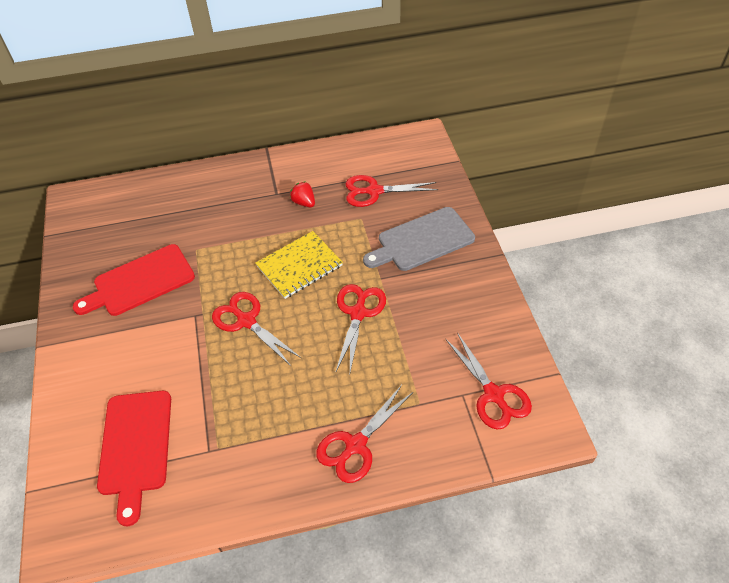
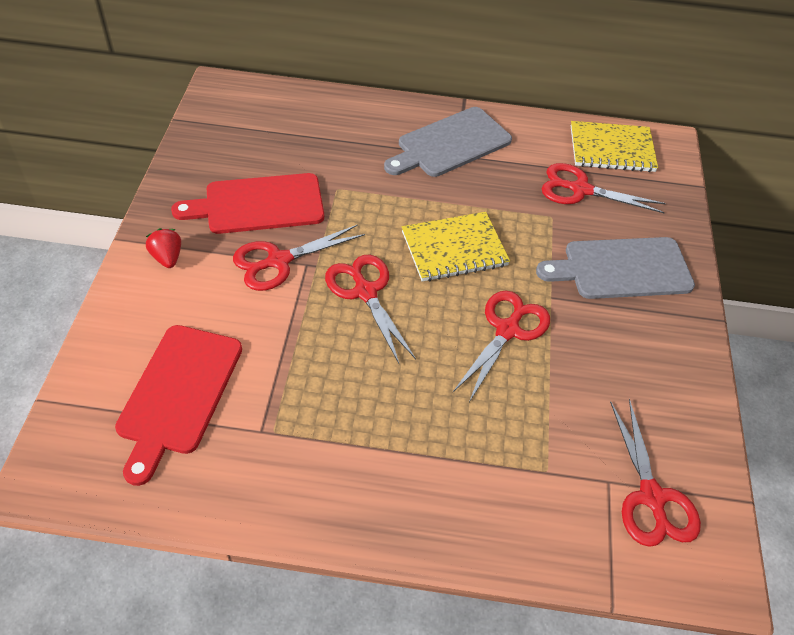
camera: 15 degrees right, 0 degrees up
(268, 187) = (450, 144): none -> grey cutting board
(304, 202) = (487, 176): red strawberry -> red strawberry (167, 257)
(355, 445) = (445, 493): red scissors -> red scissors (278, 261)
(386, 153) = (611, 149): none -> yellow notebook

